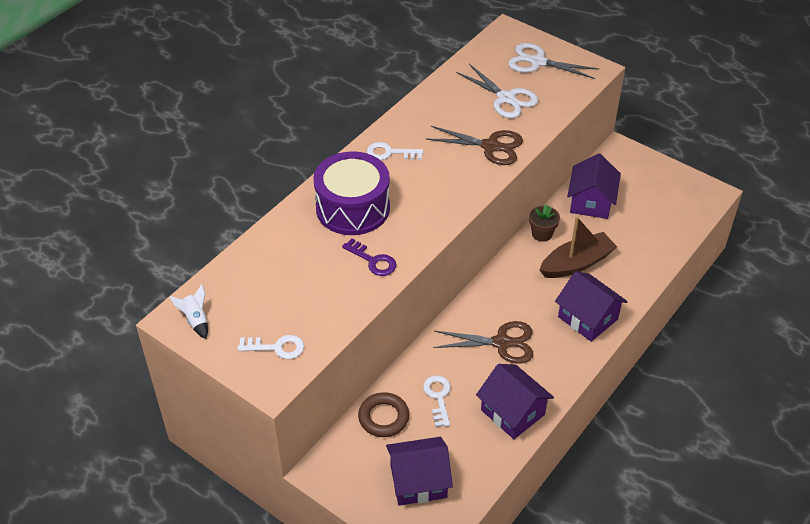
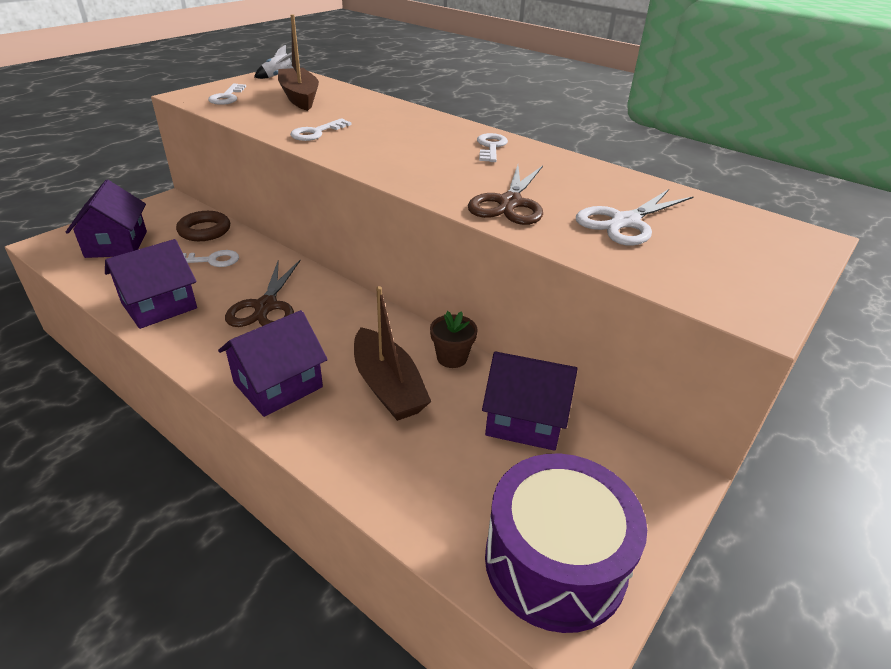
camera: 90 degrees right, 10 degrees down
(272, 289) = (299, 97): none -> brown boat
(353, 208) = (400, 128): purple drum -> purple drum (555, 562)
(373, 261) = (316, 132): purple key -> white key
(537, 62) = (739, 256): white scissors -> none

